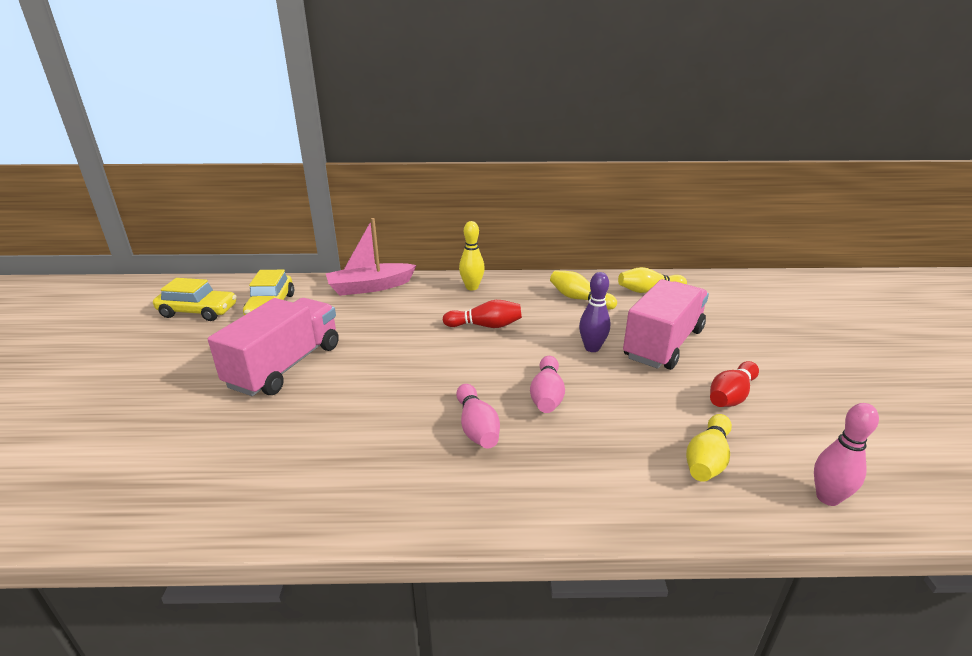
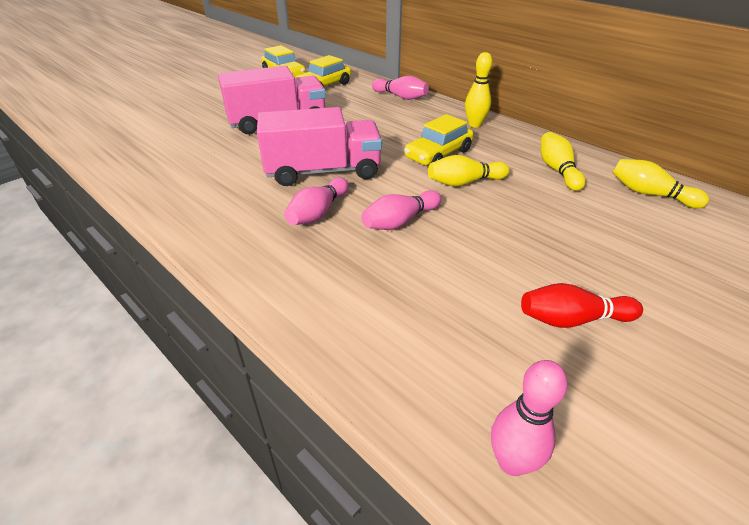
camera: 45 degrees right, 10 degrees up
(370, 287) = (401, 97): pink boat -> pink bowling pin
(485, 326) = (438, 154): red bowling pin -> yellow car
(592, 348) = (499, 210): purple bowling pin -> none
(663, 344) = (579, 241): pink truck -> pink truck (323, 171)
(707, 459) = (447, 345): yellow bowling pin -> yellow bowling pin (464, 182)

